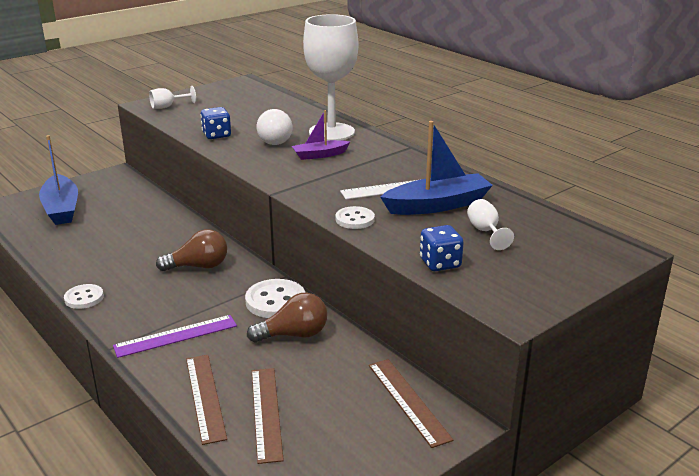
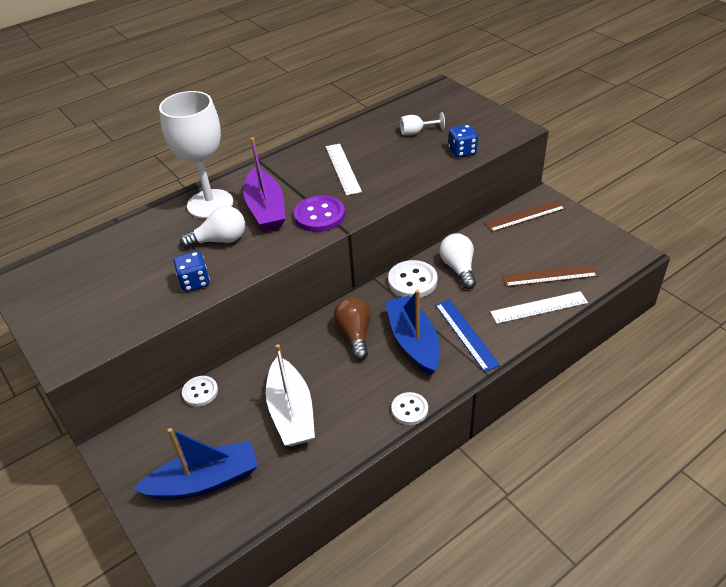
camera: 85 degrees left, 15 degrees up
(112, 239) = (291, 412): none -> white boat
(168, 106) = (81, 337): white goblet -> none
(176, 336) = (466, 334): purple ruler -> blue ruler
(205, 397) = (539, 307): brown ruler -> white ruler
(293, 335) = (458, 268): brown light bulb -> white light bulb
(304, 179) = (319, 215): none -> purple button
(319, 155) = (266, 209): purple boat -> purple boat, size x1.71
(355, 219) = (397, 187): white button -> white button (200, 392)
(437, 205) = (374, 150): blue boat -> blue boat (413, 342)

